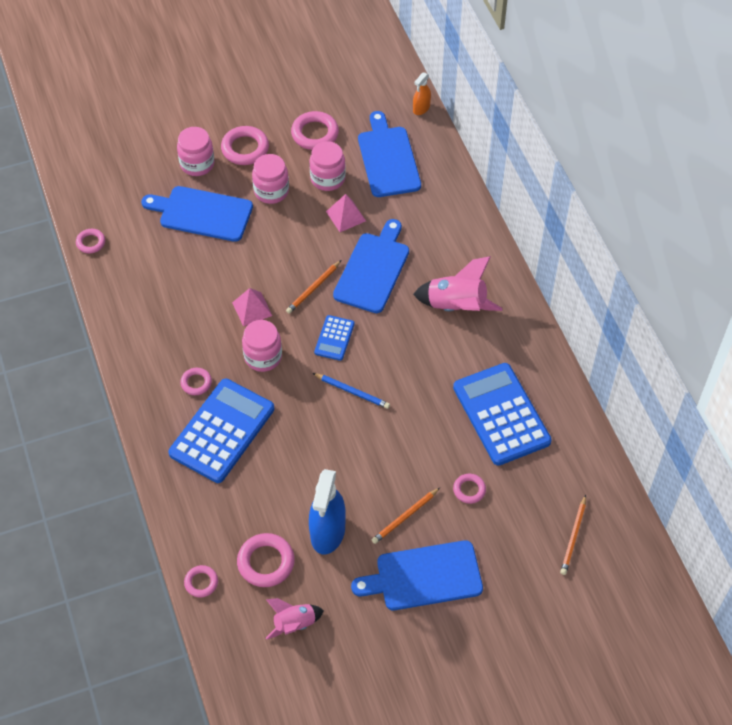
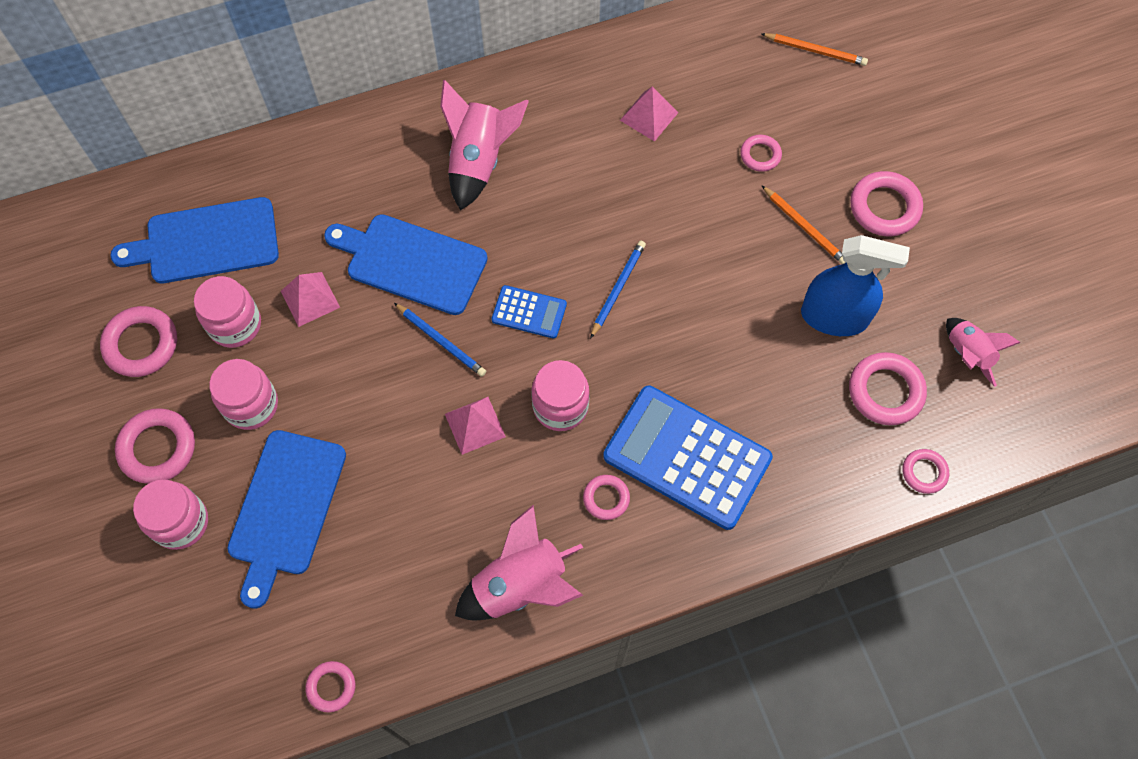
camera: 90 degrees left, 10 degrees up
(142, 336) = (521, 585): none -> pink rocket
(313, 288) = (441, 341): orange pencil -> blue pencil
(421, 108) = (112, 196): orange spray bottle -> none
(424, 576) = (884, 207): blue cutting board -> pink ring
(501, 414) = (649, 116): blue calculator -> pink pyramid

